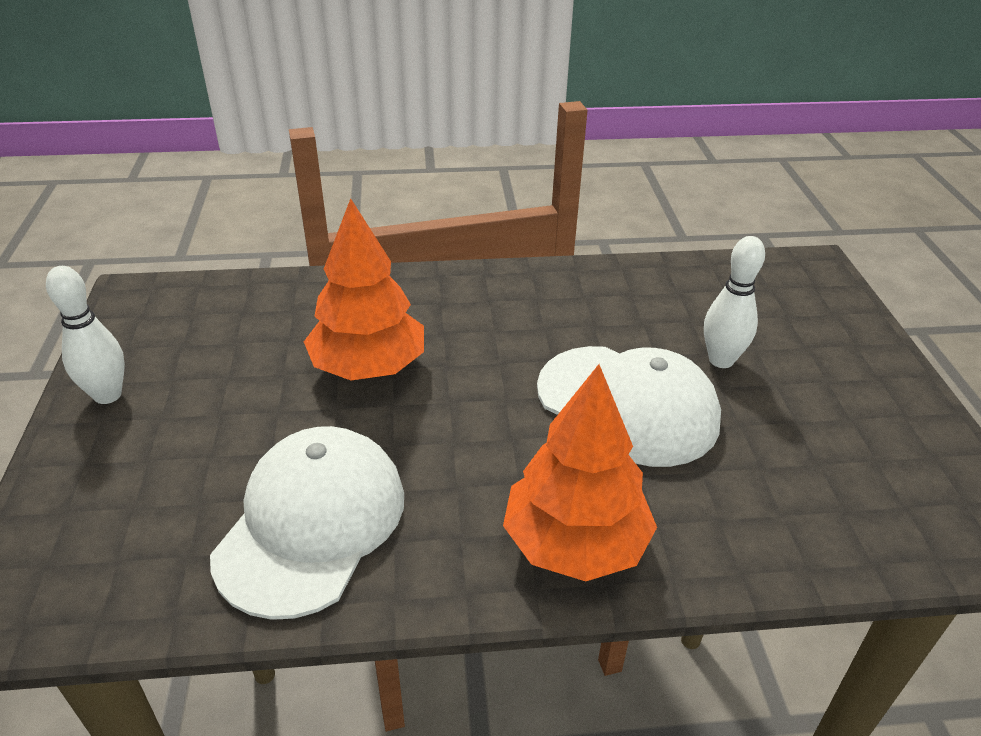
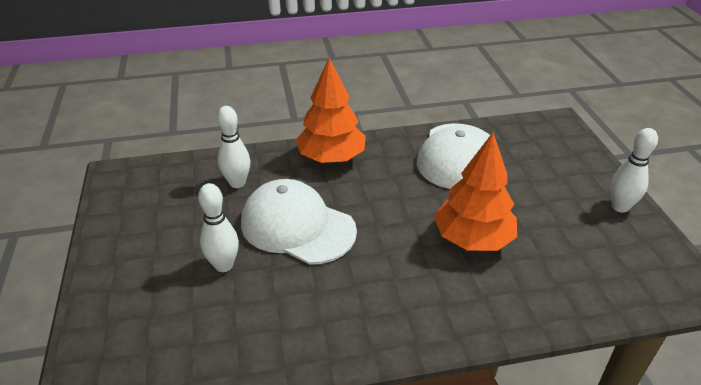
camera: 175 degrees right, 0 degrees up
(753, 495) = (237, 183): none -> white bowling pin

